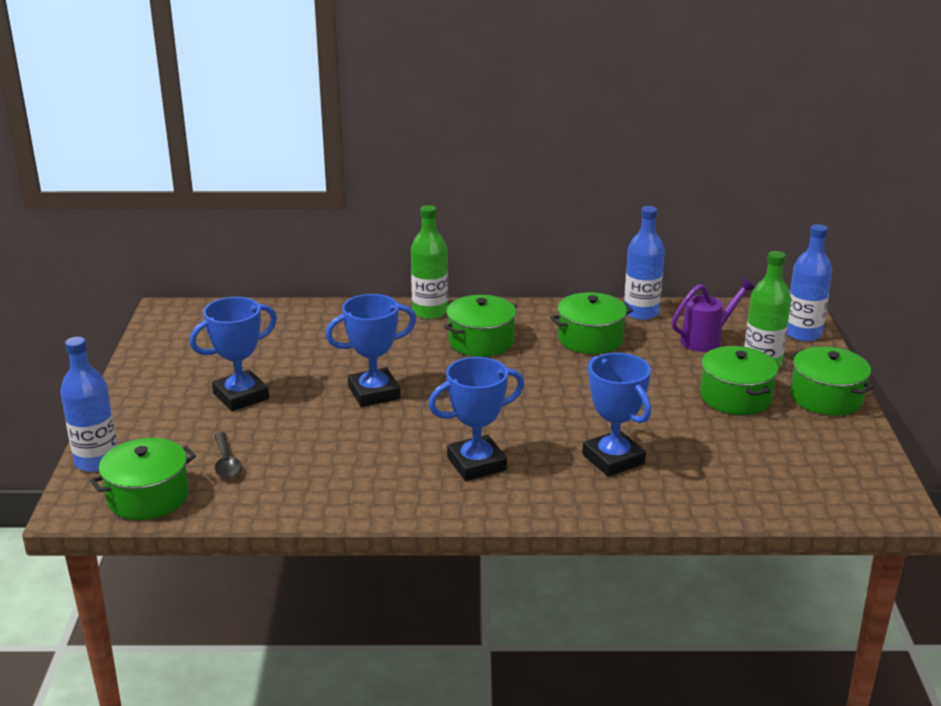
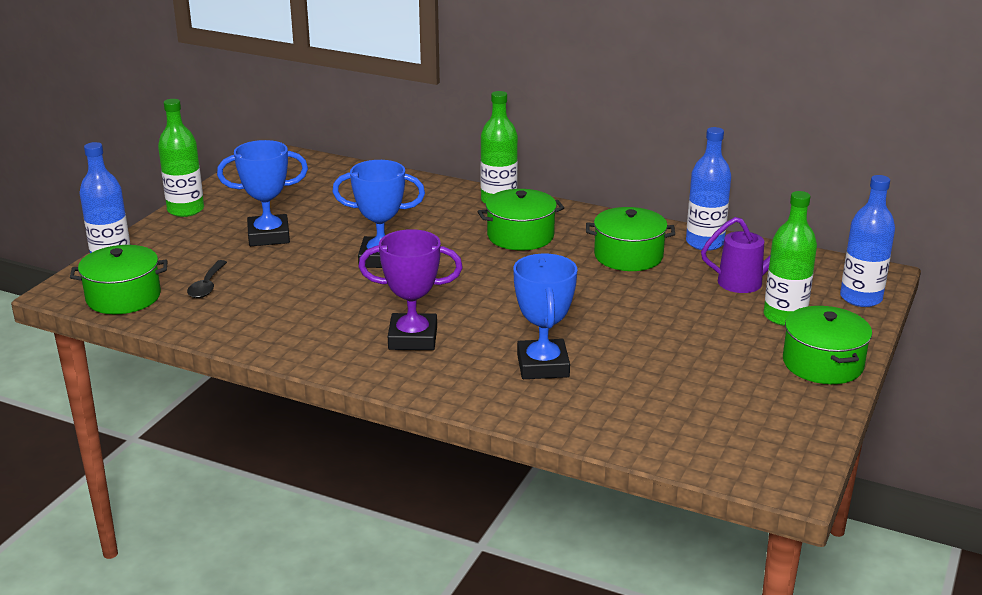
camera: 25 degrees right, 0 degrees up
(126, 388) = (185, 210): none -> green bottle
(476, 464) = (413, 338): blue trophy -> purple trophy
(735, 397) = (724, 340): green pot -> none

